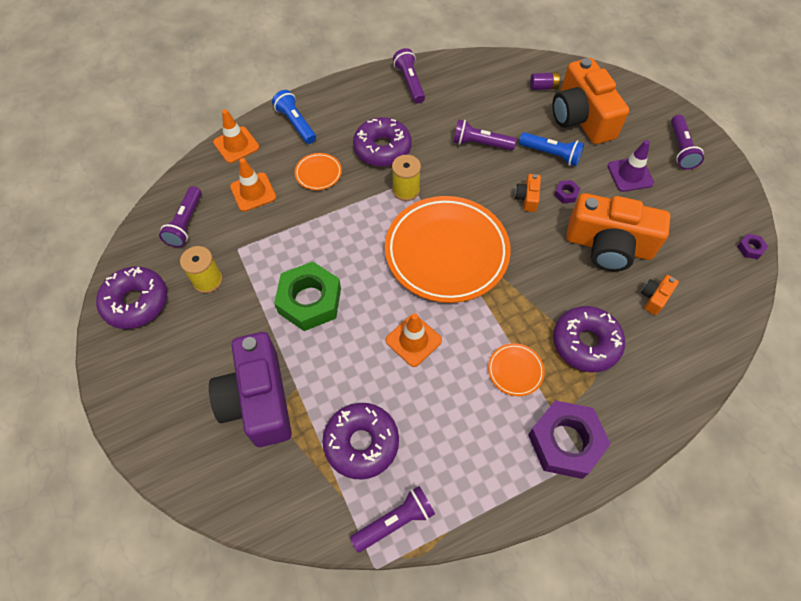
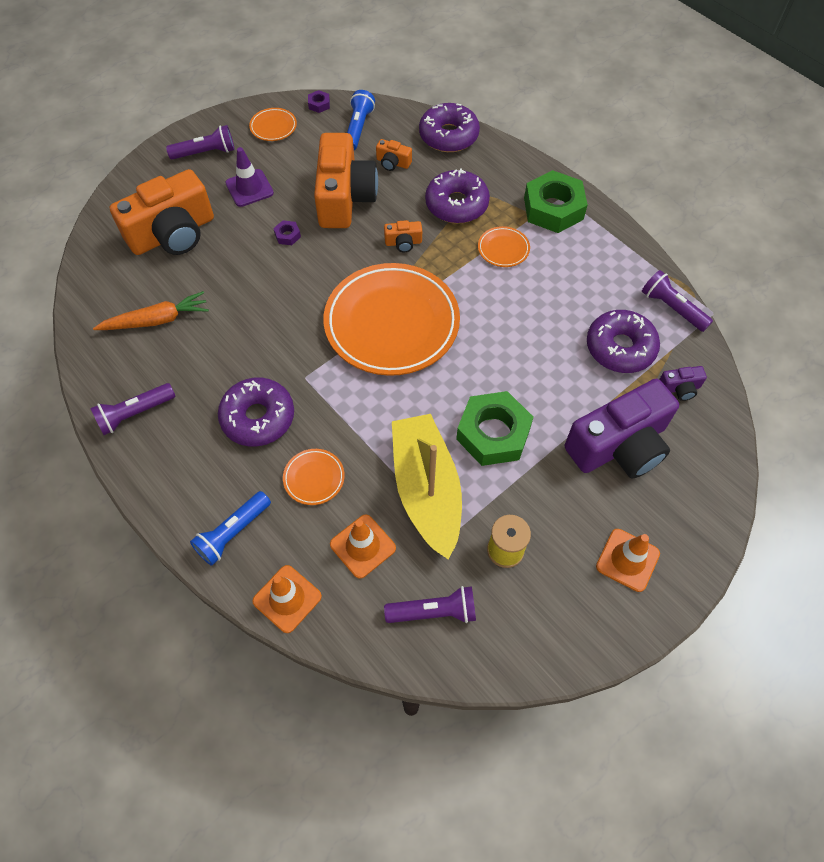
camera: 105 degrees left, 0 degrees up
(136, 302) = (563, 621): purple donut -> purple donut (448, 136)
(279, 240) = (426, 490): none -> yellow boat
(296, 484) = (679, 388): none -> purple camera
(406, 190) = (317, 378): yellow spool -> none
(413, 340) = (503, 330): orange traffic cone -> orange traffic cone (627, 560)
(480, 144) = (231, 319): purple flashlight -> none
(491, 100) = (156, 320): none -> orange carrot
(527, 198) = (301, 266): orange camera -> orange camera (403, 242)
(543, 87) = (127, 273): purple battery -> none
(551, 154) = (234, 254): blue flashlight -> blue flashlight (358, 128)
(565, 442) = (553, 208): purple nut -> green nut
(715, 204) = (273, 127): none -> orange plate

